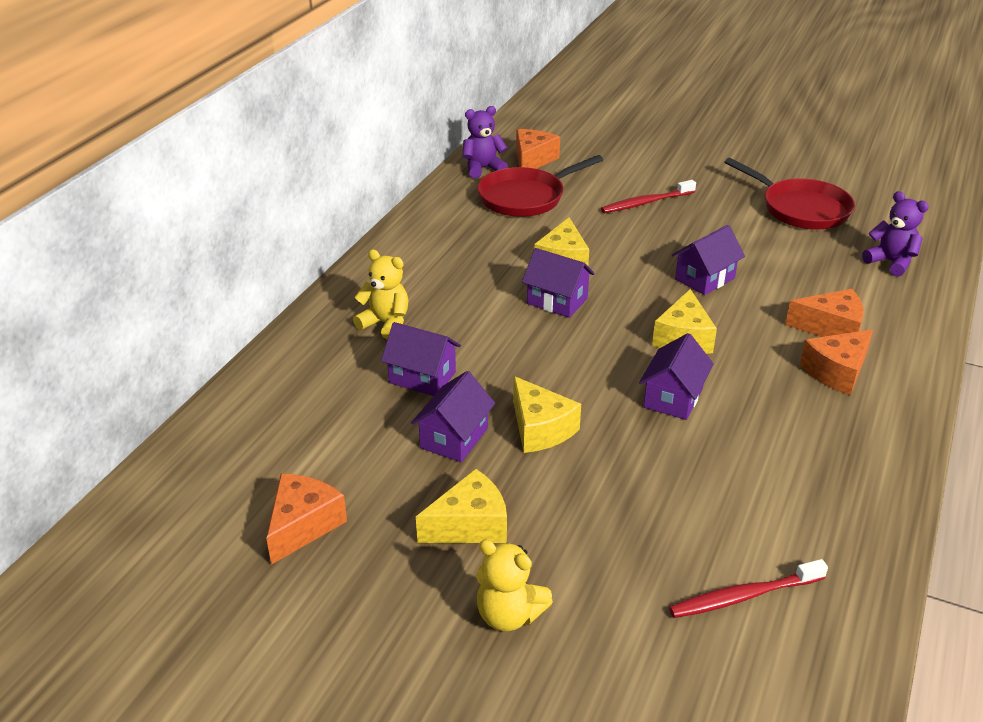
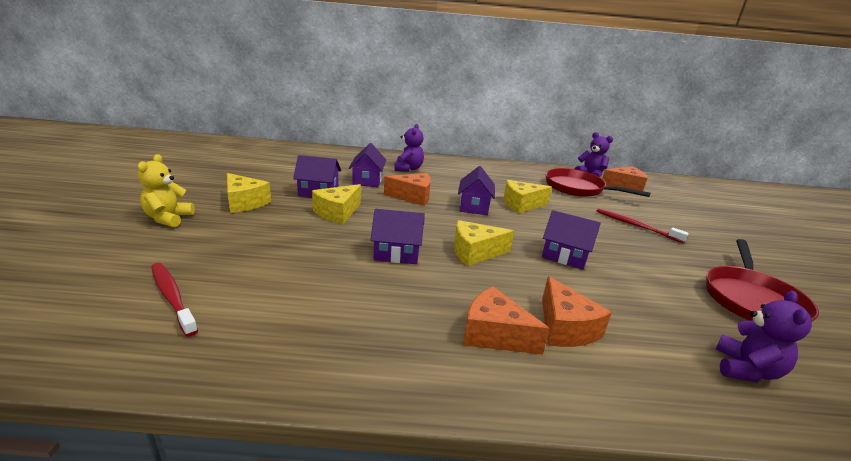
camera: 65 degrees right, 10 degrees down
(303, 525) = (240, 170): orange cheese -> orange cheese (413, 197)
(385, 324) = (408, 169): yellow teddy bear -> purple teddy bear

